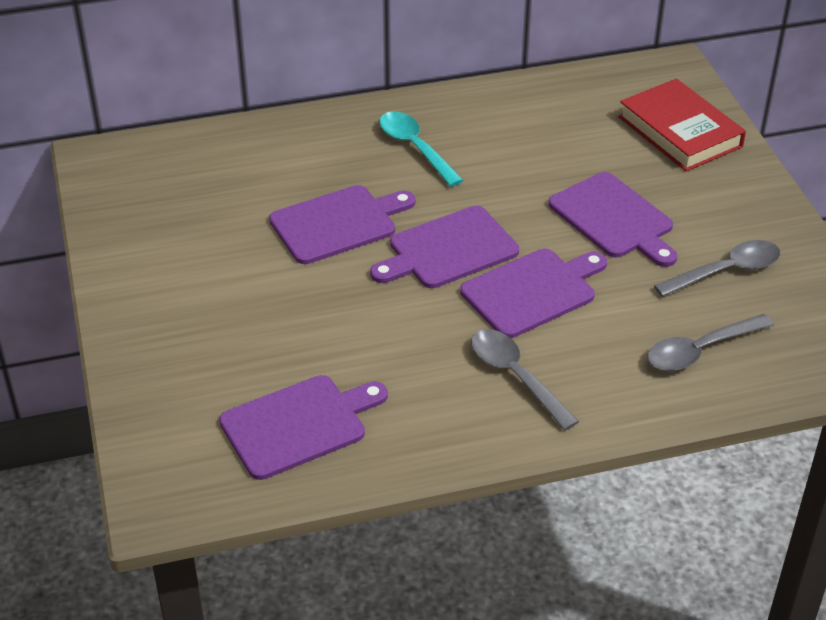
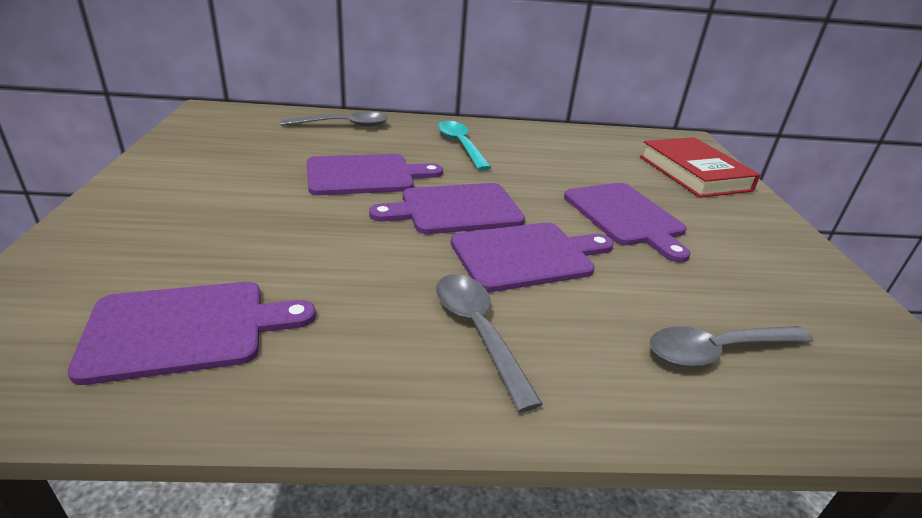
camera: 10 degrees right, 10 degrees down
(726, 271) = (745, 278): grey spoon -> grey spoon (344, 125)

